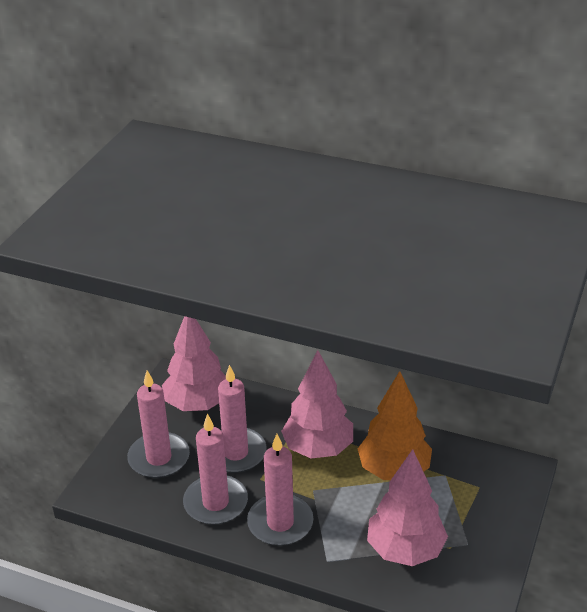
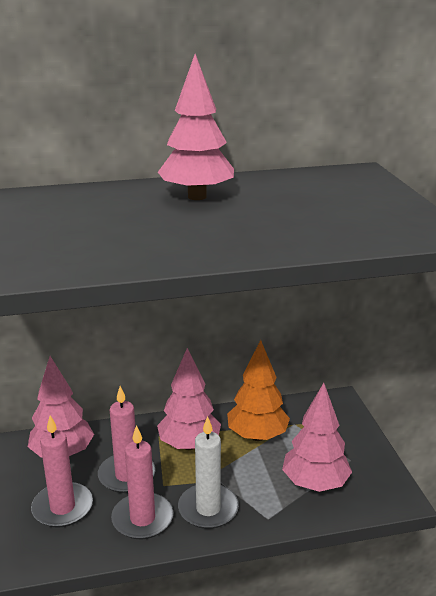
camera: 35 degrees left, 10 degrees down
(280, 523) = (208, 509): pink candle -> white candle
(332, 200) = (197, 197): none -> pink tree

